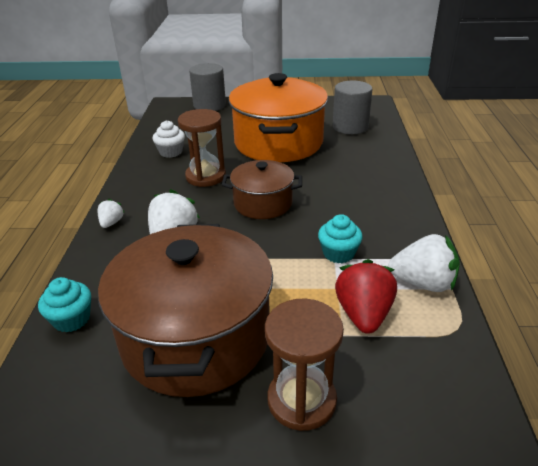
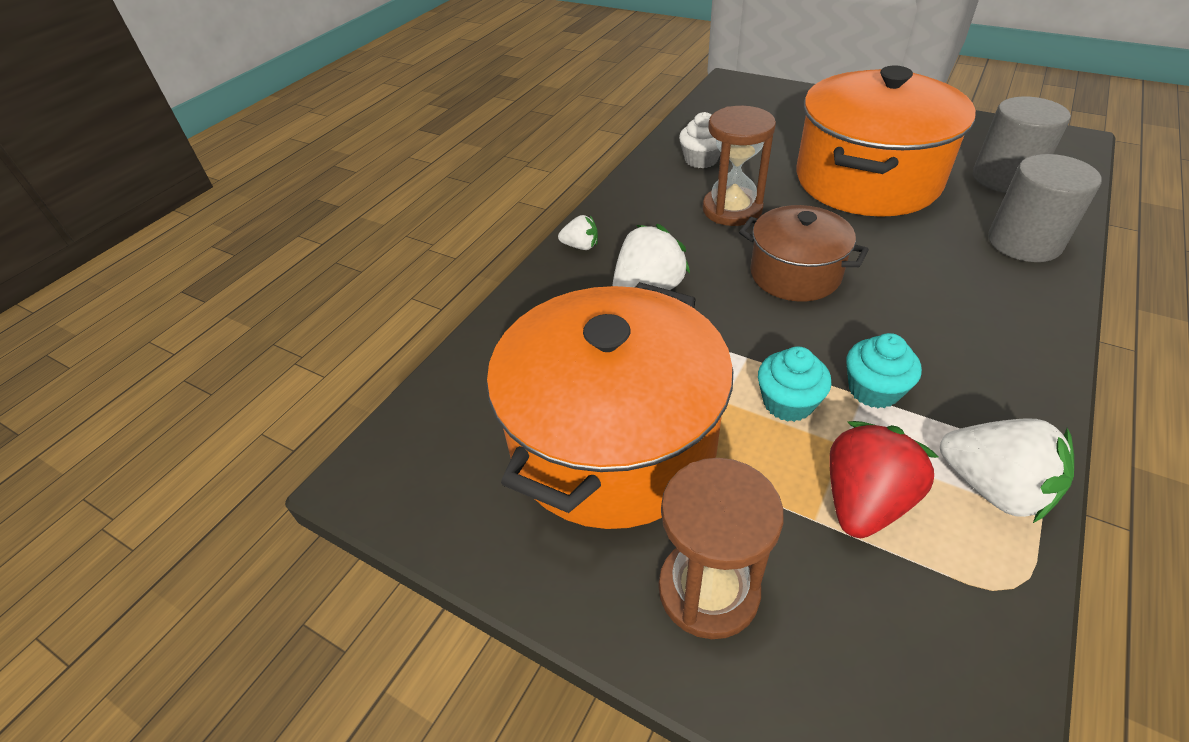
camera: 30 degrees right, 10 degrees up
(71, 319) = (482, 363): turquoise cupcake -> turquoise cupcake (788, 403)
(111, 223) = (580, 246): white strawberry -> white strawberry turned 60 degrees clockwise
(196, 337) = (613, 443): brown pot -> orange pot
(209, 105) = (789, 96): grey cylinder -> grey cylinder (1024, 242)

